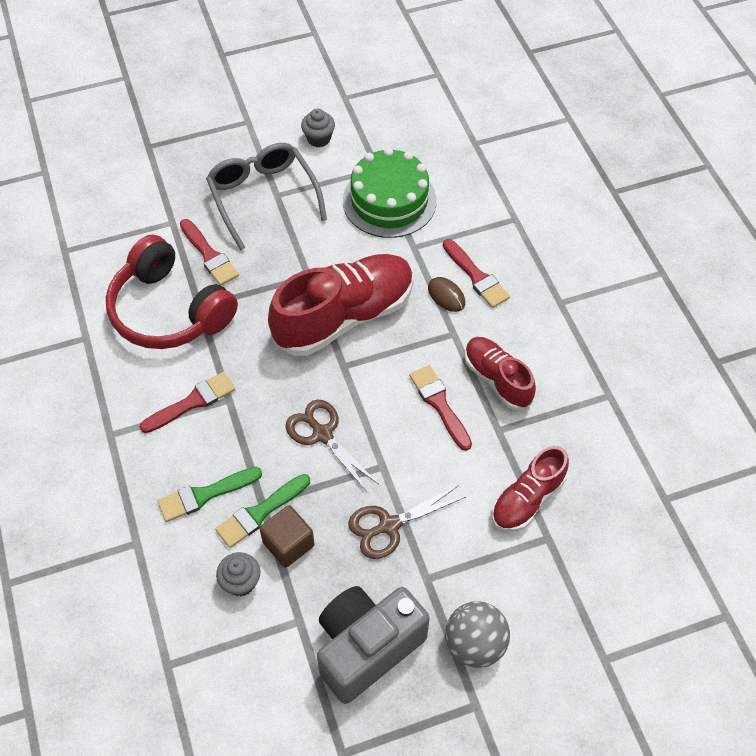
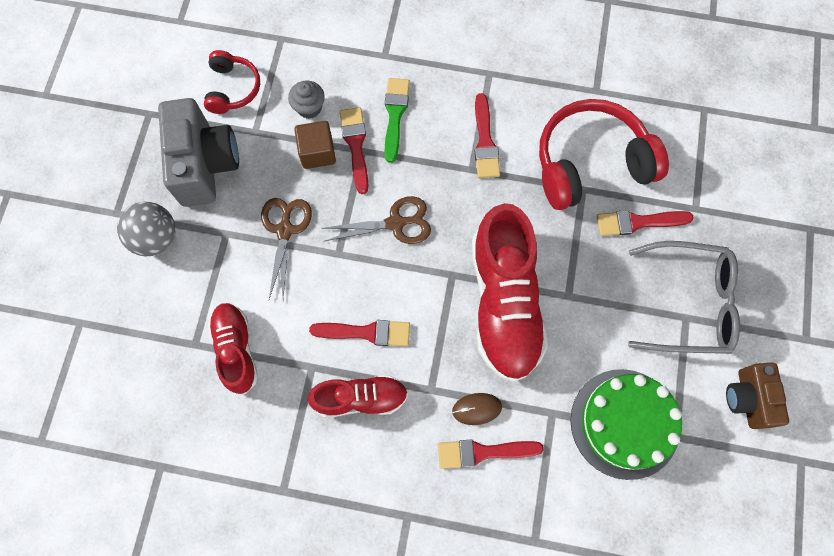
camera: 120 degrees right, 15 degrees up
(260, 512) = (355, 145): green brush -> red brush
(260, 678) = (233, 88): none -> red headphones
(319, 139) = (748, 398): grey cupcake -> brown camera

